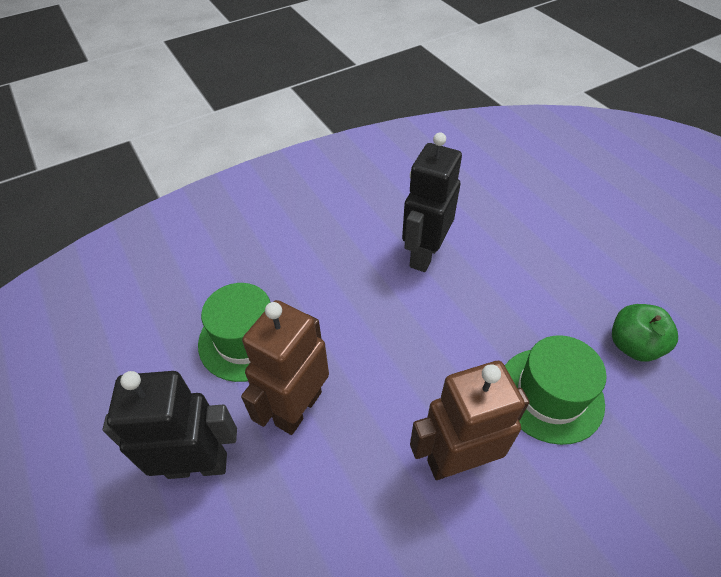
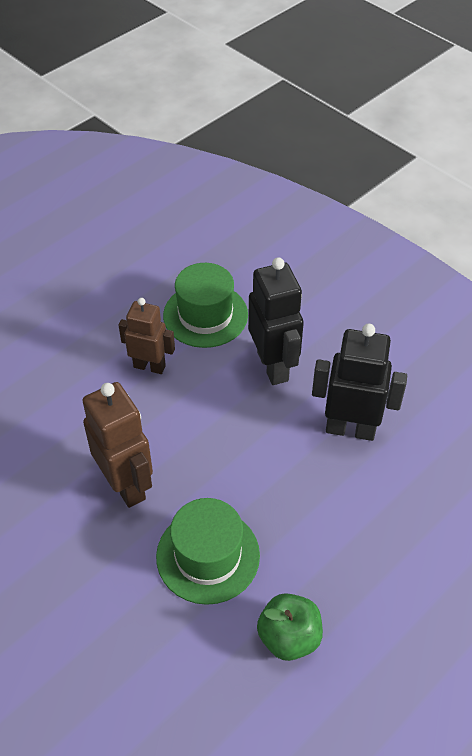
camera: 75 degrees right, 0 degrees up
(197, 464) = (91, 319): black robot -> black robot (273, 366)
(298, 408) = (149, 366): brown robot -> brown robot, size x0.67

